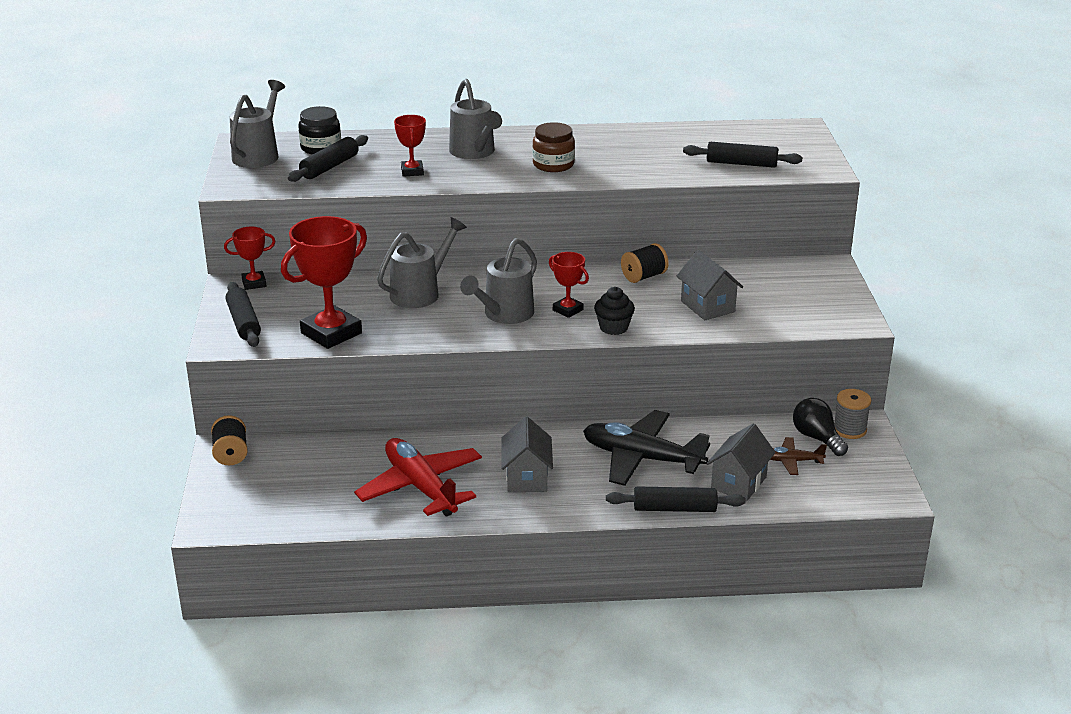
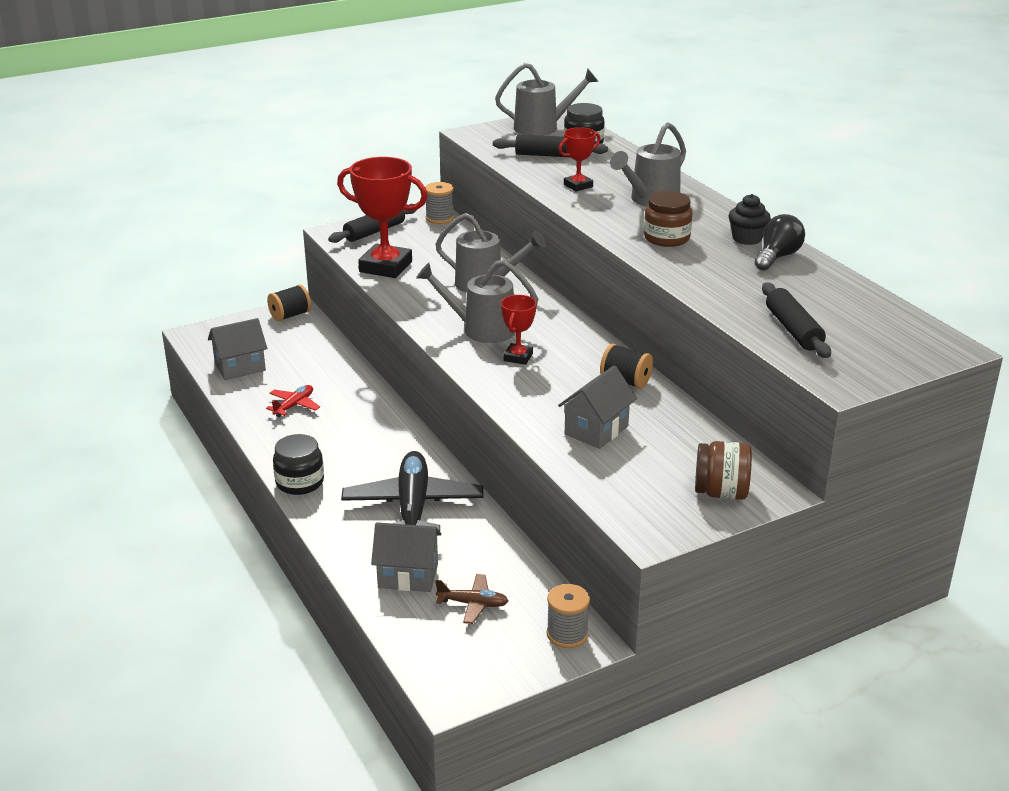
camera: 65 degrees right, 0 degrees up
(254, 283) = (440, 218): red trophy -> grey spool
(421, 487) = (294, 406): red plane -> red plane, size x0.48
(526, 478) = (340, 452): grey house -> grey house (240, 367)
(560, 510) = (300, 482): none -> black jar
(613, 328) = (504, 388): black cupcake -> black cupcake (747, 239)
(674, 508) = (339, 545): black rolling pin -> none
(792, 461) = (473, 604): brown plane -> brown plane turned 120 degrees clockwise
(817, 438) = (531, 613): black light bulb -> black light bulb (777, 257)
(821, 284) = (721, 492): none -> brown jar

